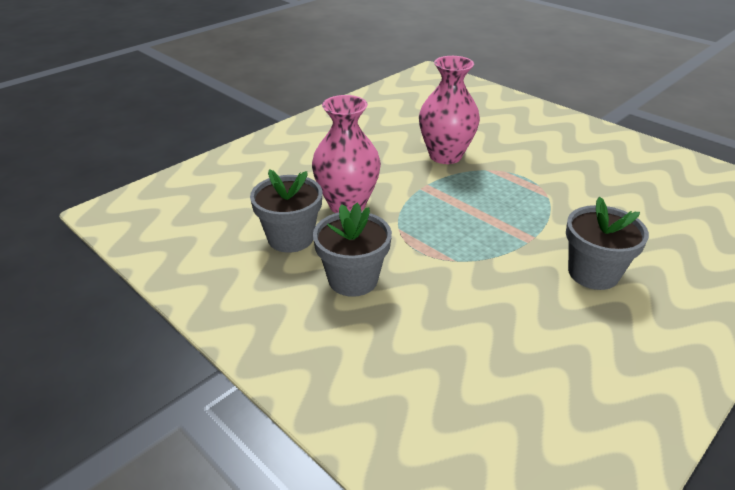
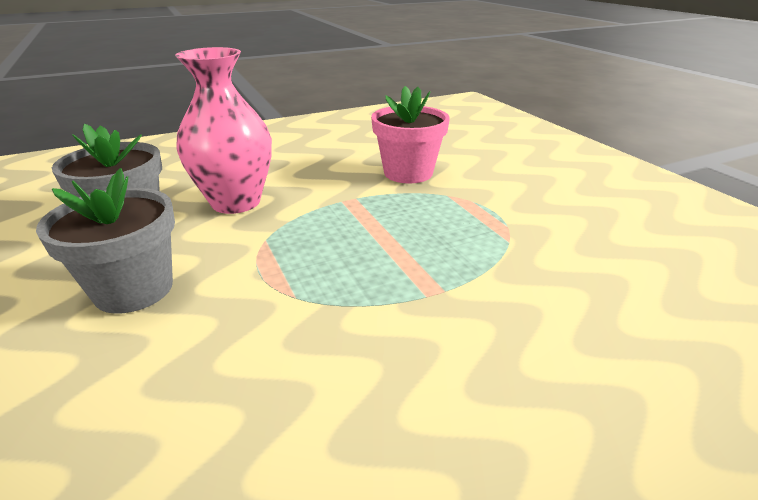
camera: 20 degrees right, 5 degrees down
(445, 156) = (408, 173): pink vase -> pink flower pot
(593, 273) = (499, 373): grey flower pot -> none

